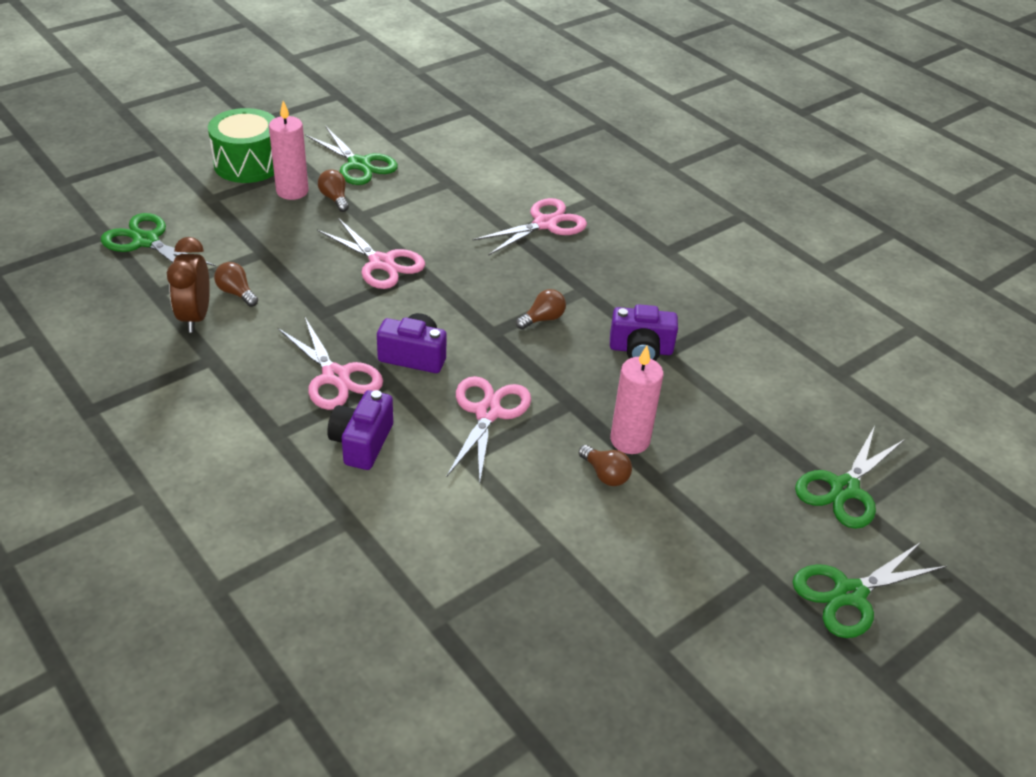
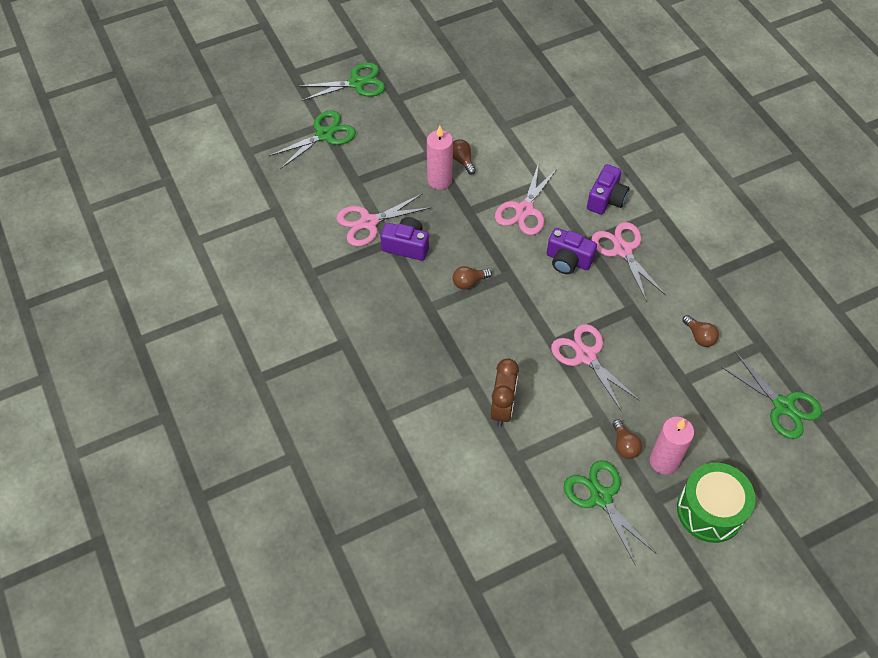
camera: 165 degrees left, 15 degrees up
(195, 317) = (726, 316): brown clock -> brown clock (502, 408)
(545, 224) = (439, 387): pink scissors -> pink scissors (369, 222)

